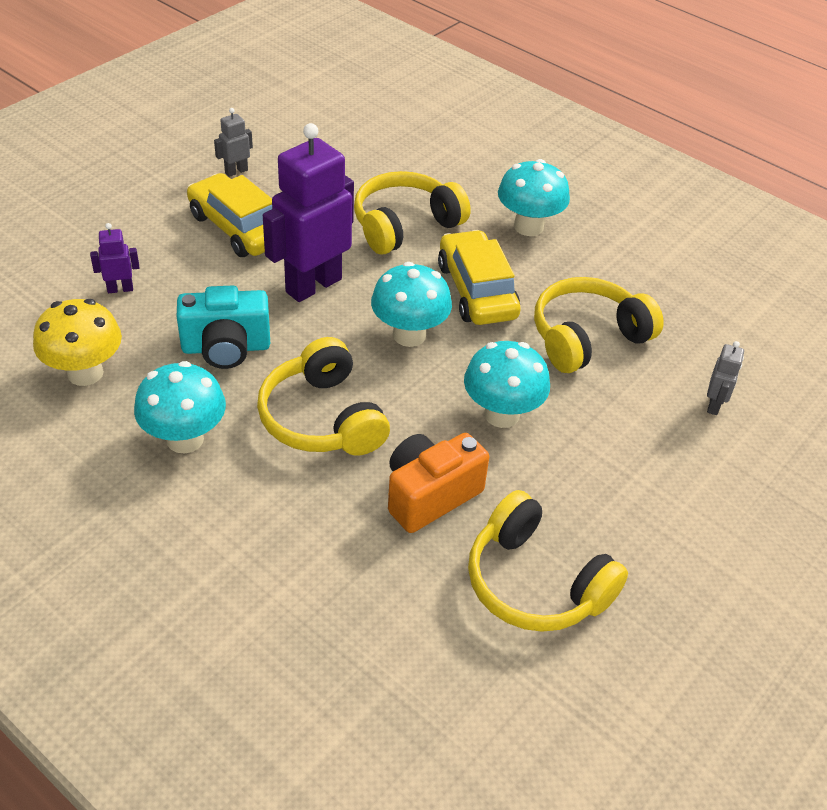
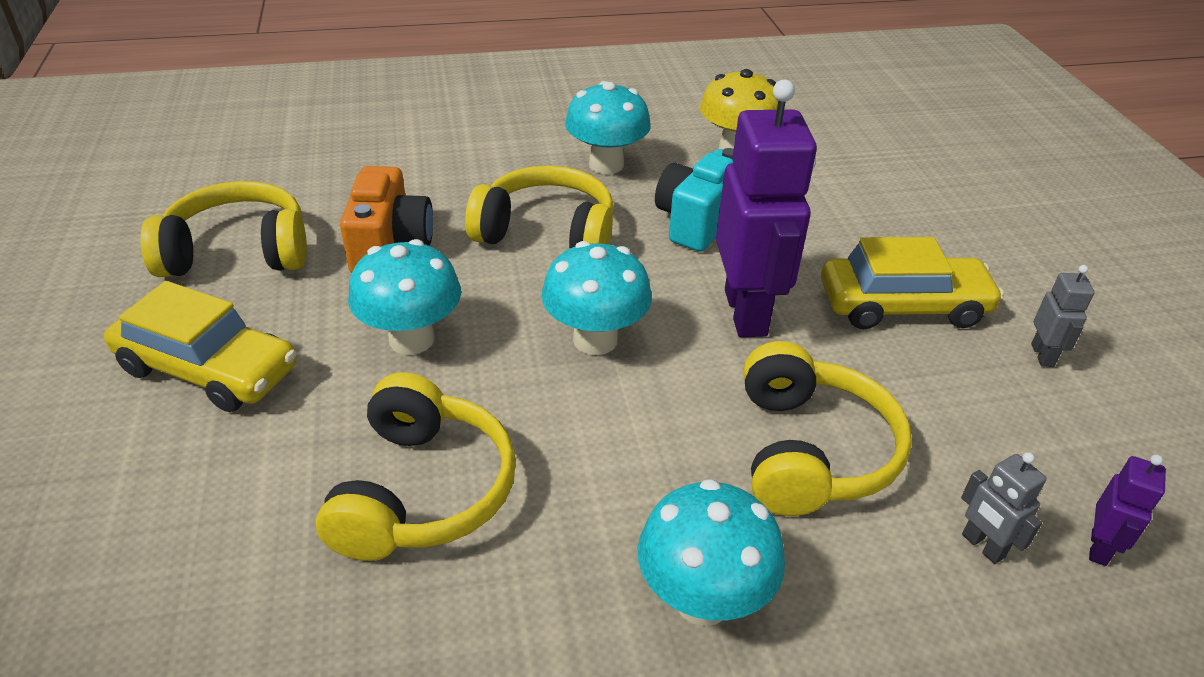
camera: 130 degrees right, 5 degrees down
(120, 289) = (843, 199): purple robot -> purple robot (1099, 548)
(477, 291) = (613, 440): yellow car -> yellow car (208, 369)
(714, 405) = (179, 531): grey robot -> grey robot (982, 546)

